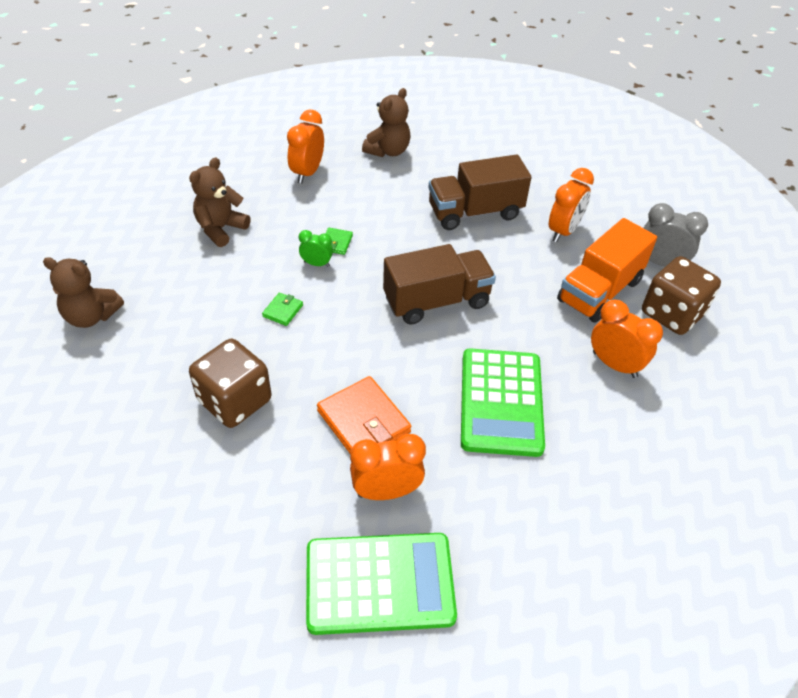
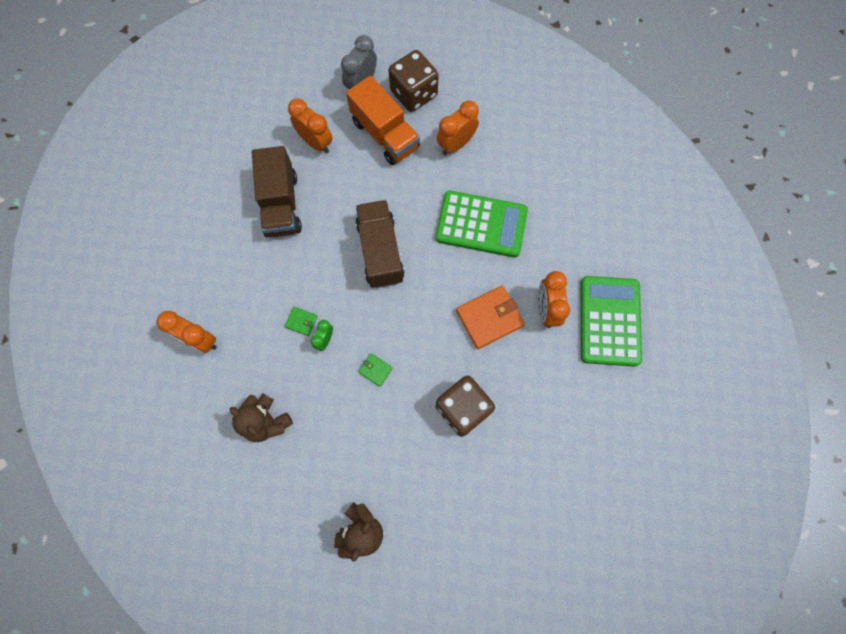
camera: 80 degrees left, 25 degrees up
(388, 151) = (181, 264): brown teddy bear -> none

